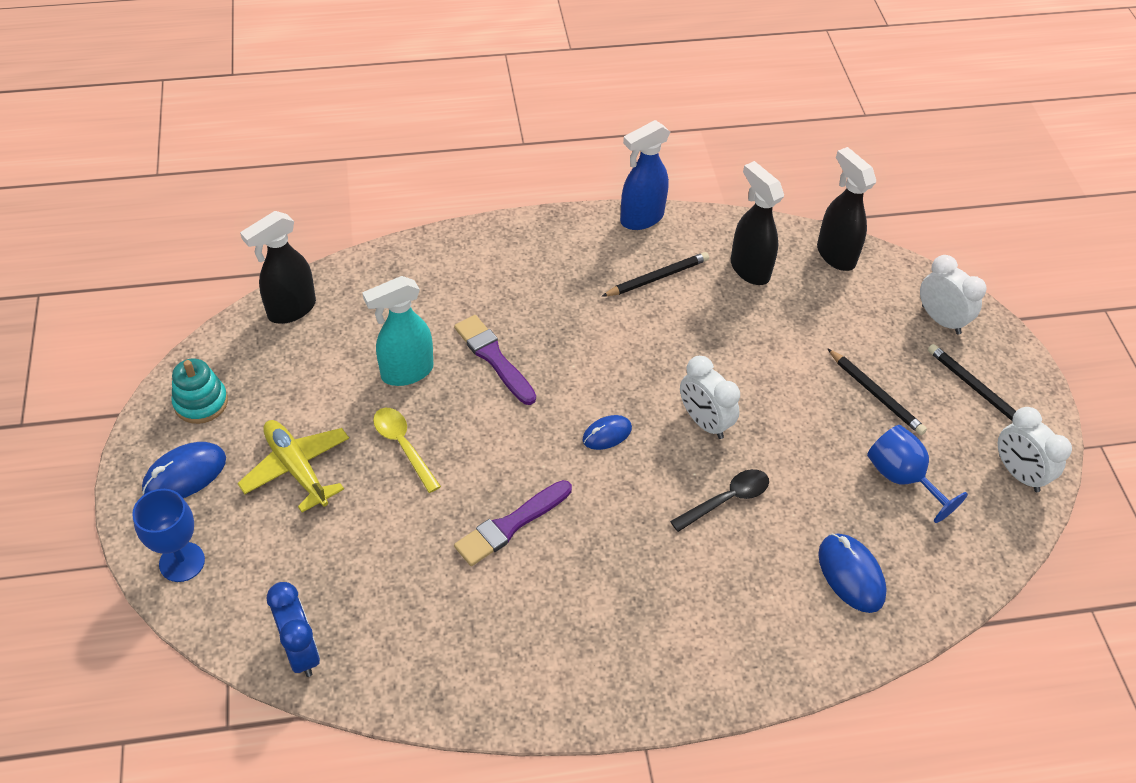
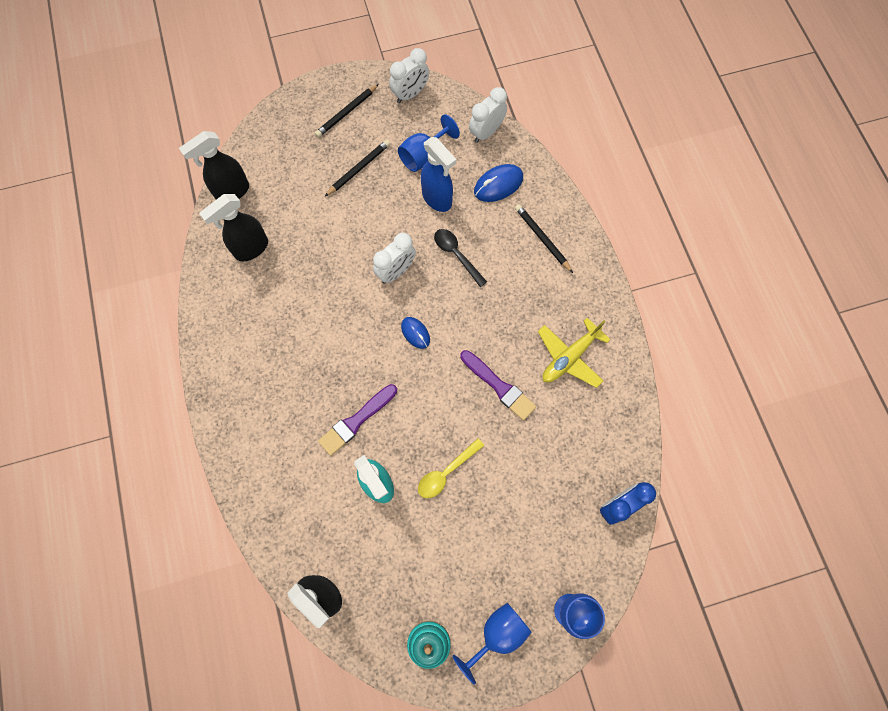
camera: 95 degrees left, 20 degrees up
(185, 474) = (497, 634): blue mouse -> blue goblet
(296, 468) = (478, 547): yellow plane -> yellow plane (569, 357)
(641, 218) = (201, 329): blue spray bottle -> blue spray bottle (437, 199)
(657, 277) = (264, 312): black pencil -> black pencil (542, 238)
(941, 320) = (289, 129): white clock -> white clock (486, 132)

